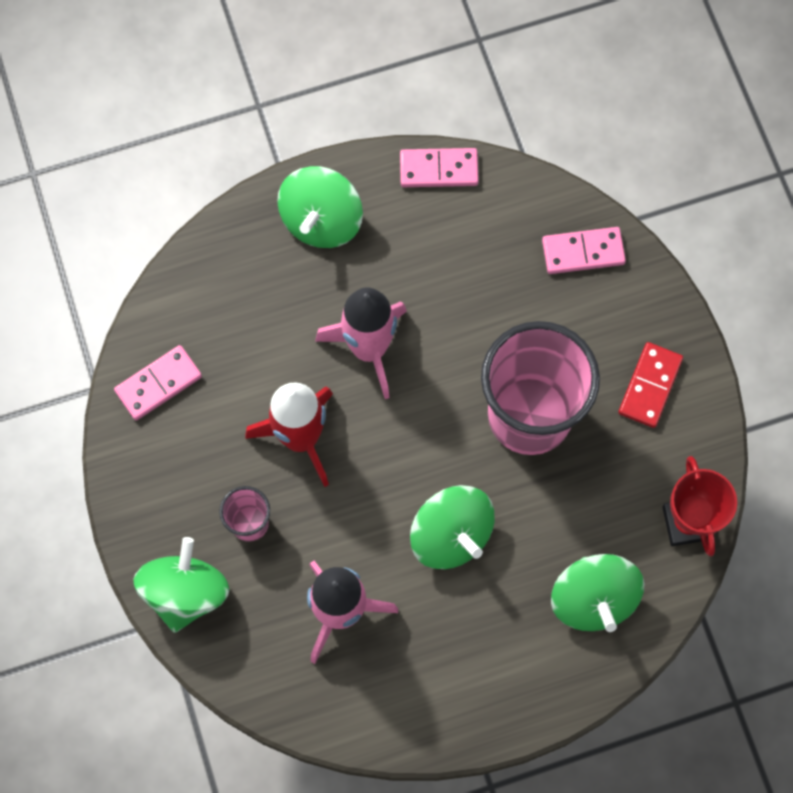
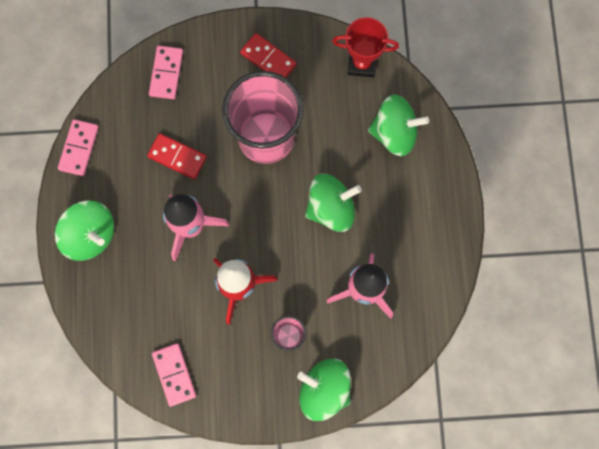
camera: 75 degrees left, 5 degrees up
(464, 301) = (177, 157): none -> red domino

